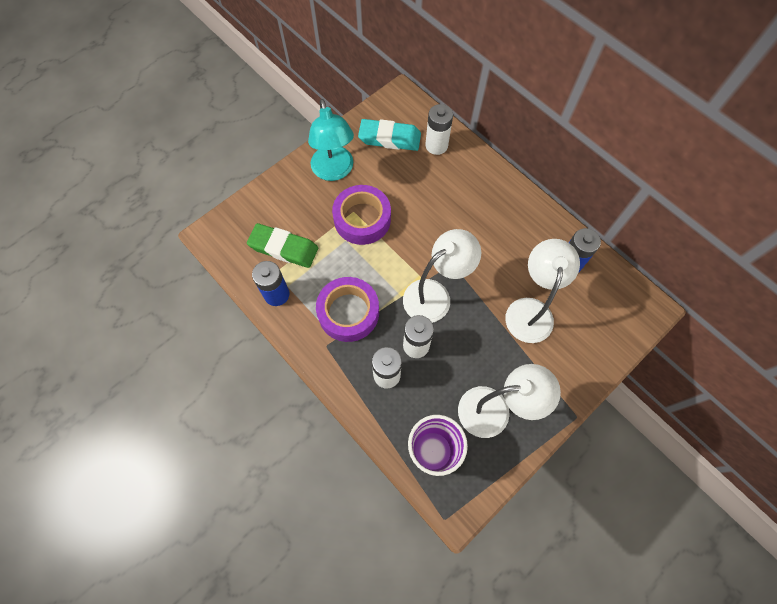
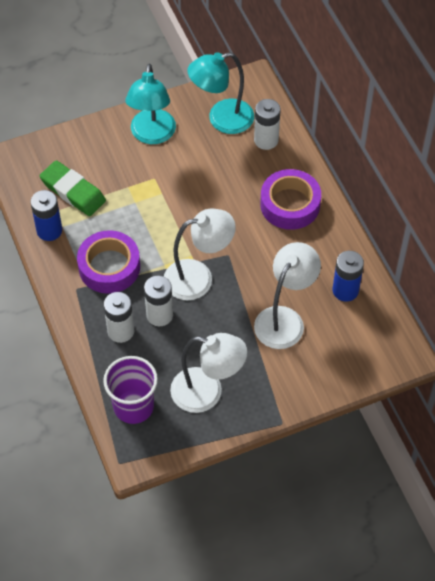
camera: 20 degrees right, 10 degrees down
(362, 219) = (159, 188): purple tape -> purple tape (290, 204)
(389, 138) = (221, 119): turquoise eraser -> turquoise lamp

